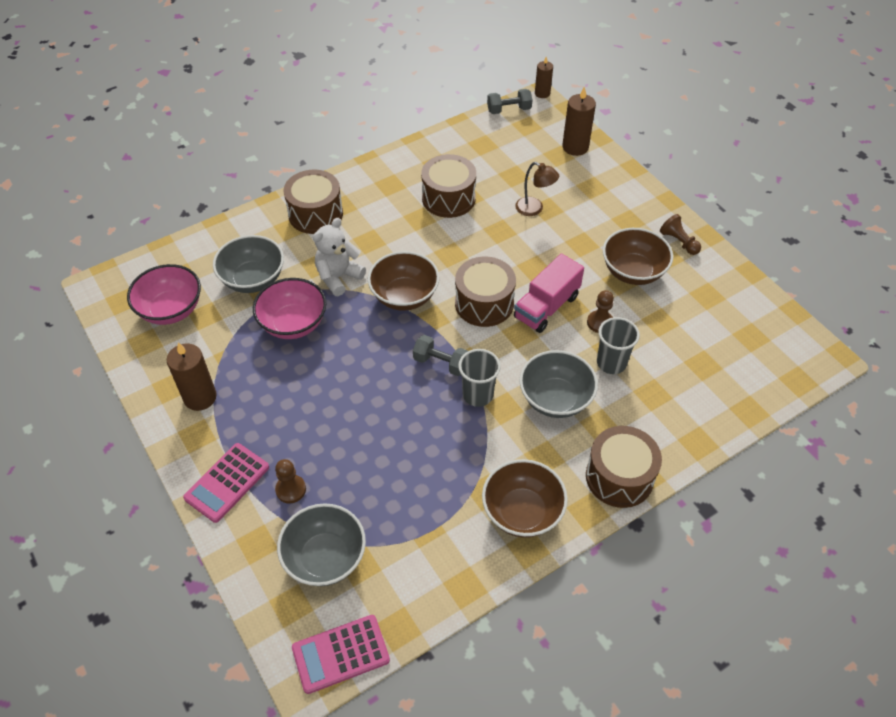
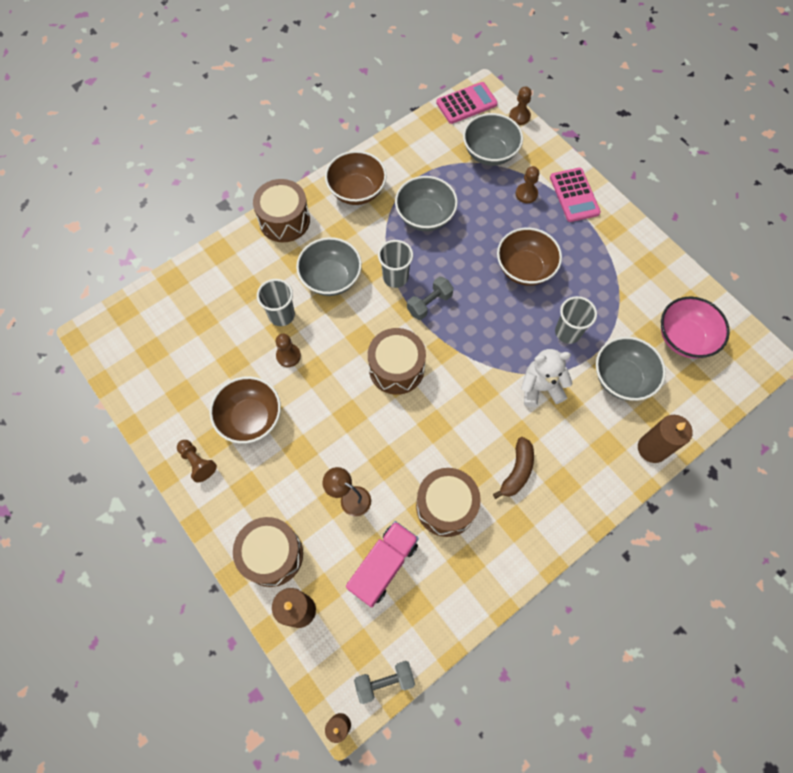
camera: 175 degrees right, 15 degrees up
(200, 397) = (622, 258): brown candle -> brown candle (652, 448)
(227, 482) = (574, 195): pink calculator -> pink calculator turned 135 degrees clockwise
(263, 621) = (519, 116): none -> brown pawn
(293, 324) = (567, 332): pink bowl -> grey cup
(315, 214) = (586, 469): brown drum -> brown drum (272, 555)
(338, 277) = (540, 387): white teddy bear -> white teddy bear turned 135 degrees counterclockwise
(379, 217) = (517, 471): none -> brown banana
(404, 296) = (472, 370): brown bowl -> brown bowl (524, 268)
(432, 468) = (425, 216): none -> grey bowl
(441, 363) = (429, 303): grey dumbbell -> grey dumbbell turned 60 degrees counterclockwise
(546, 307) = (337, 369): pink truck -> pink truck (383, 566)

